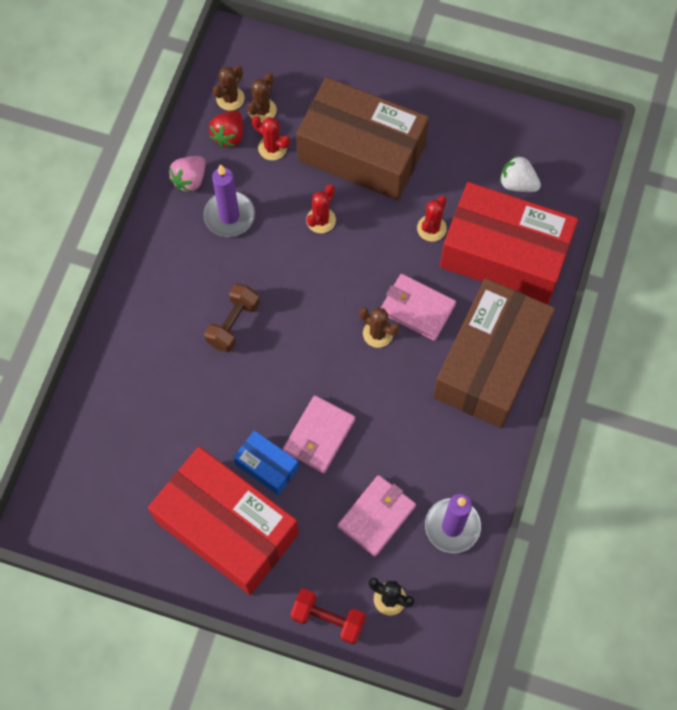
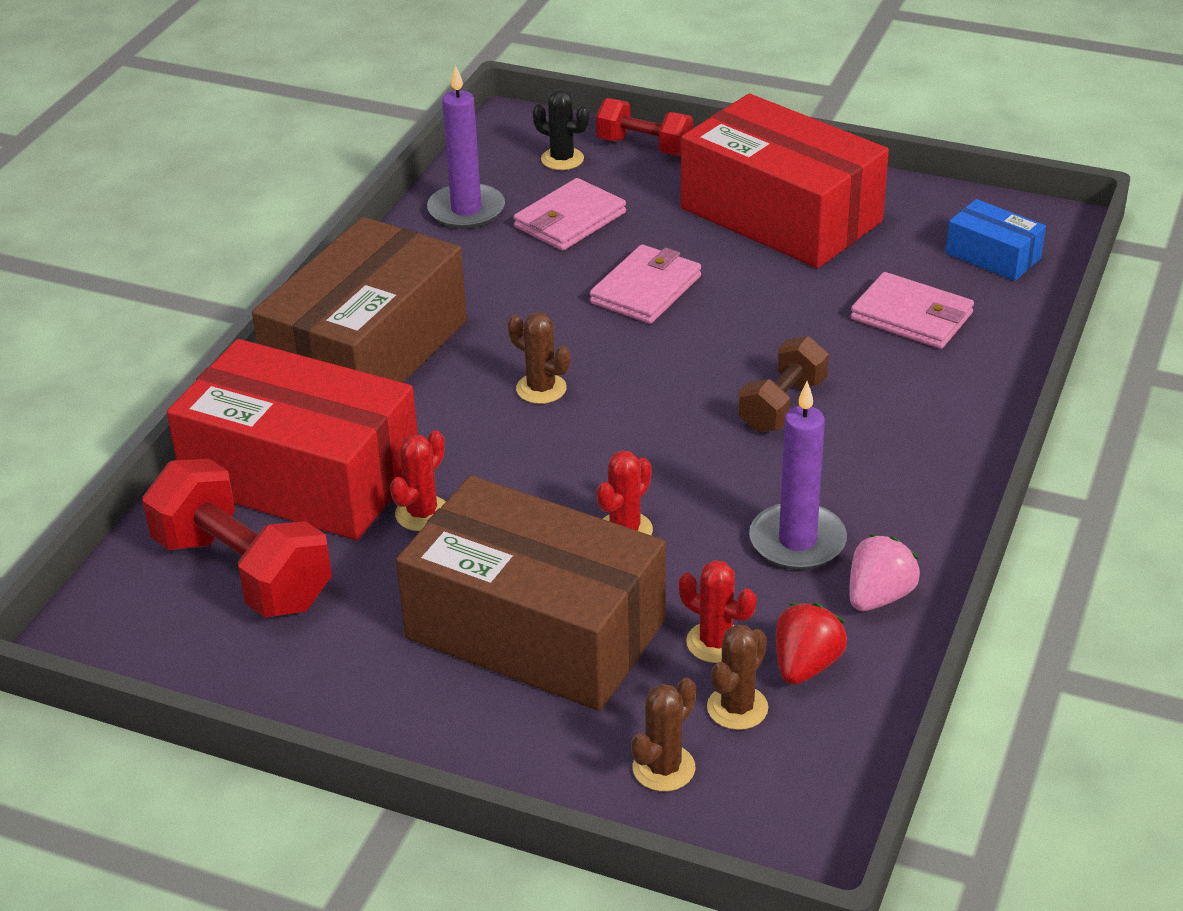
camera: 175 degrees left, 30 degrees down
(230, 98) = (807, 732): brown cactus -> brown cactus (663, 768)
(267, 466) = (725, 264): blue box -> blue box (993, 256)
(417, 308) = (470, 415): pink wallet -> pink wallet (912, 316)
(517, 183) = (243, 572): white strawberry -> red dumbbell

